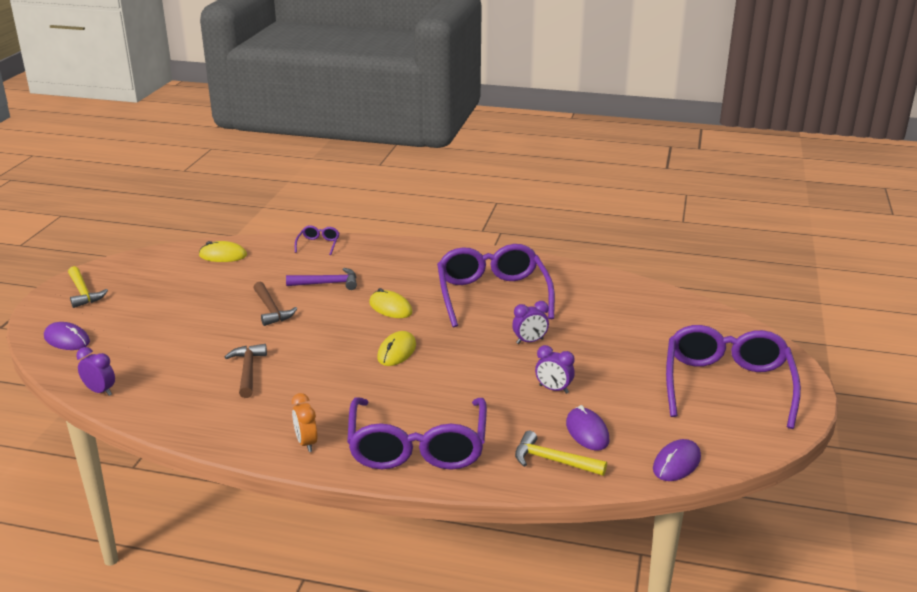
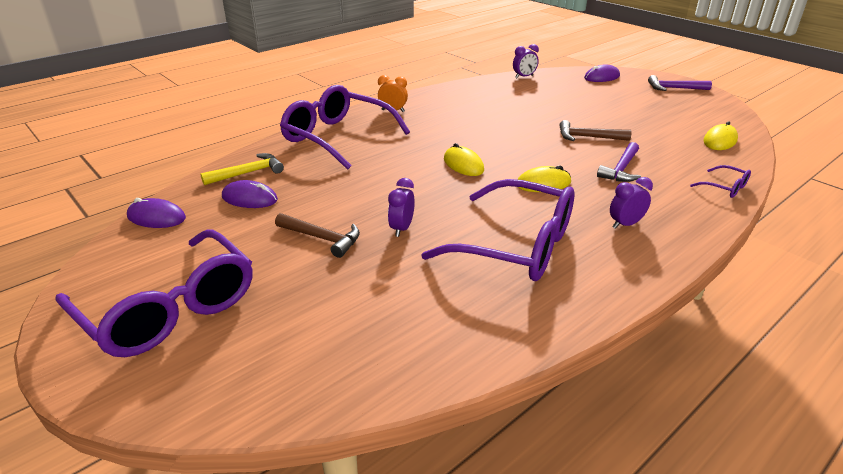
camera: 125 degrees right, 5 degrees up
(83, 293) = (674, 88): yellow hammer -> purple hammer
(248, 371) = (500, 113): brown hammer -> brown hammer (322, 238)
(553, 389) = (318, 208): purple clock -> purple clock (625, 224)
(676, 463) = (156, 217): purple mouse -> purple mouse turned 60 degrees counterclockwise

